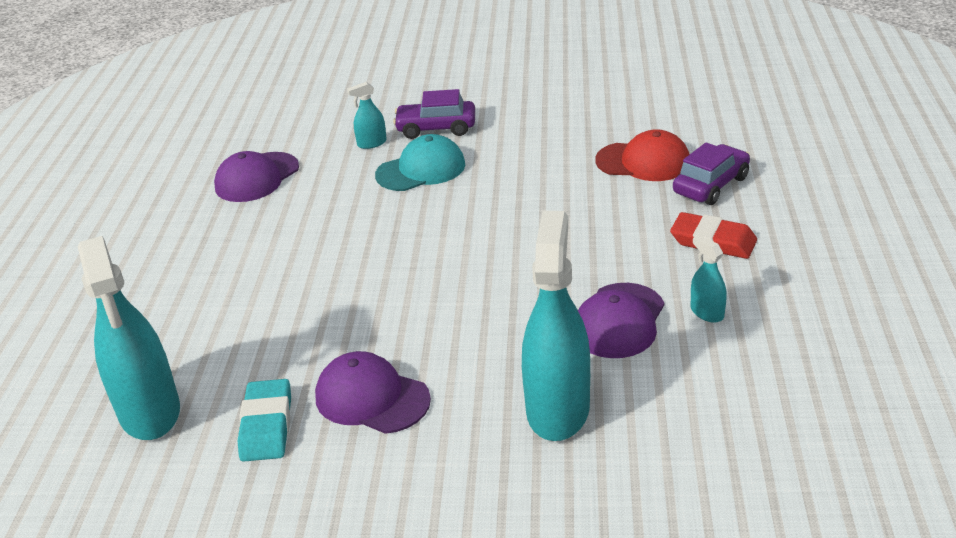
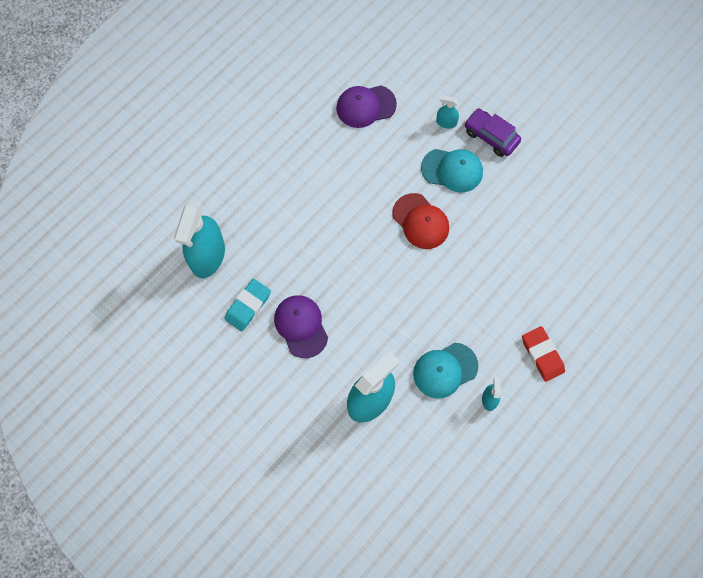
camera: 35 degrees right, 35 degrees up
(619, 321) = (445, 370): purple cap -> turquoise cap
(643, 162) = (571, 262): red cap -> red cap (420, 221)
(711, 185) = (586, 312): purple car -> none

